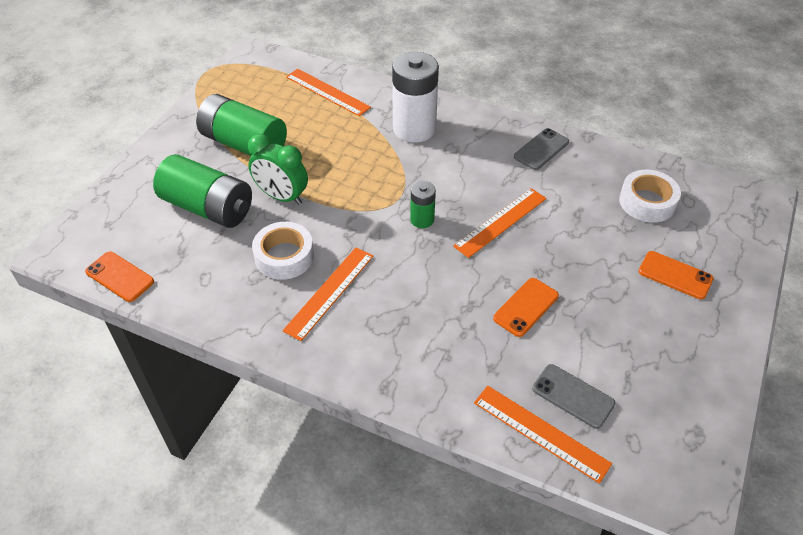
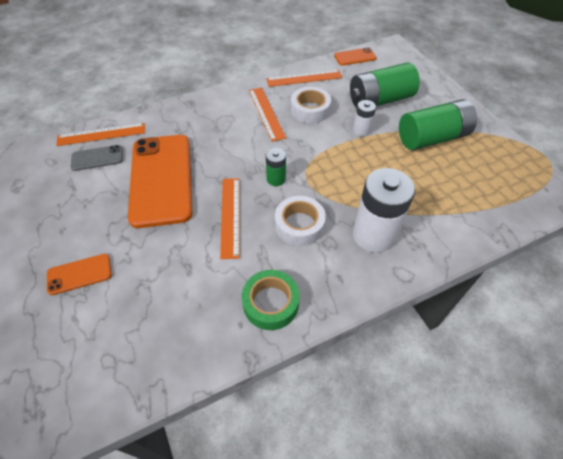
camera: 130 degrees right, 5 degrees up
(282, 197) = (361, 130): green clock -> white battery
(327, 92) = (467, 211): orange ruler -> orange ruler (304, 78)
(526, 307) = (161, 179): orange phone -> orange phone, size x2.24
(541, 149) = (271, 303): grey phone -> green tape
(647, 202) = (143, 325): white tape -> white tape (299, 225)

